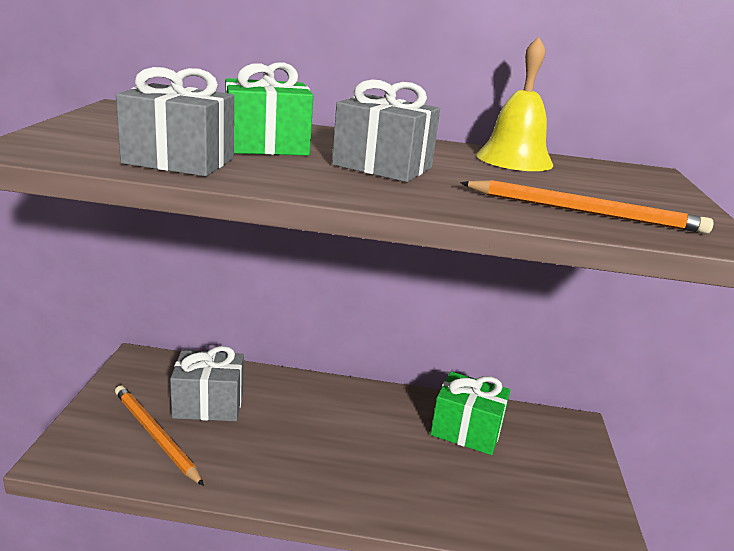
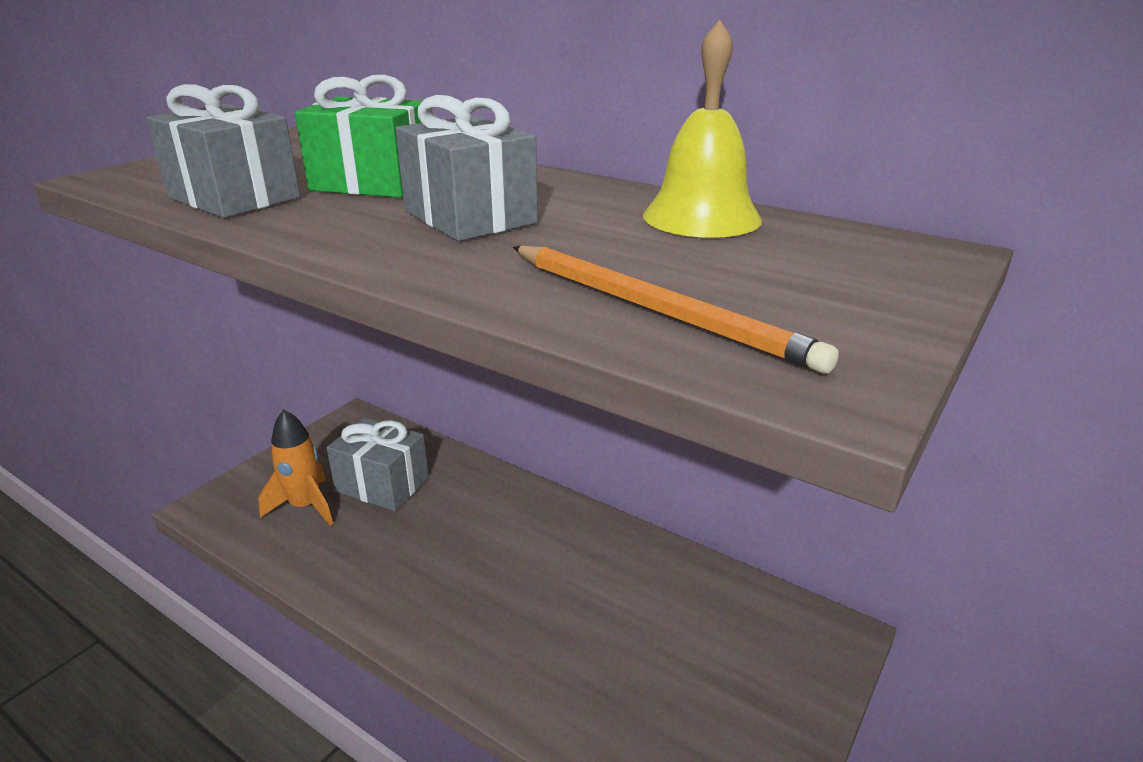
camera: 30 degrees right, 5 degrees up
(155, 435) = (305, 506): orange pencil -> orange rocket
(466, 430) = (659, 596): green gift -> none

